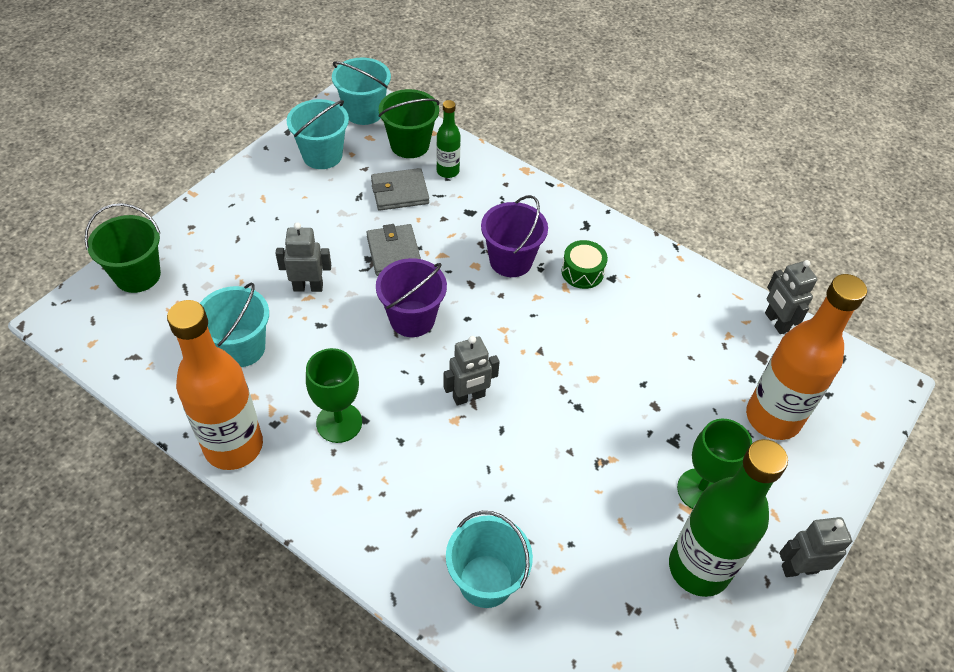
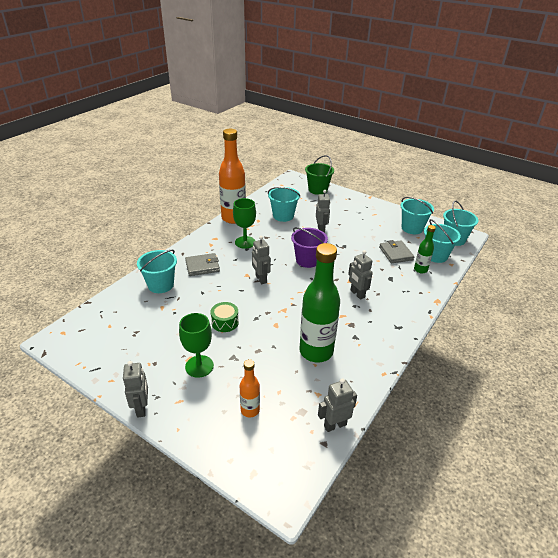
camera: 90 degrees right, 15 degrees down
(394, 252) = (350, 253): grey wallet -> grey wallet (202, 266)
(409, 145) = (435, 255): green bucket -> turquoise bucket
(511, 260) = (357, 294): purple bucket -> grey robot
(582, 272) = (356, 323): green drum -> green drum (225, 322)
(698, 568) = (151, 360): green bottle -> green bottle (316, 351)
(772, 418) = (250, 410): orange bottle -> orange bottle, size x0.49

